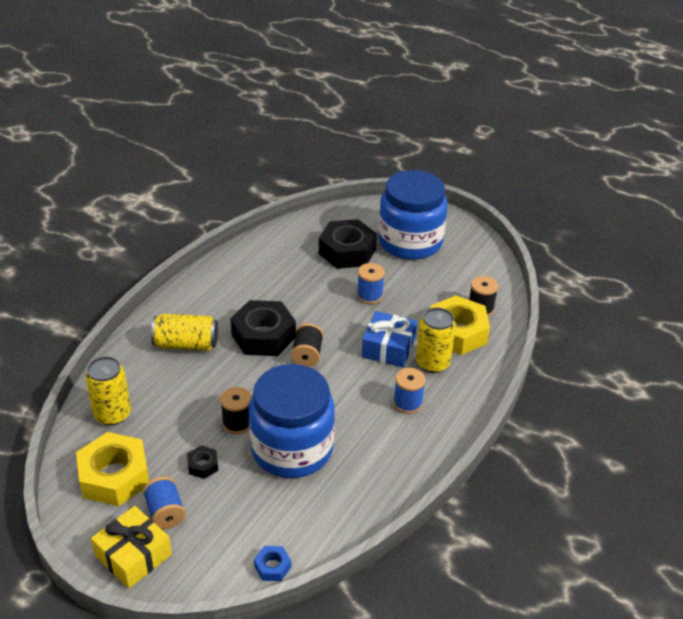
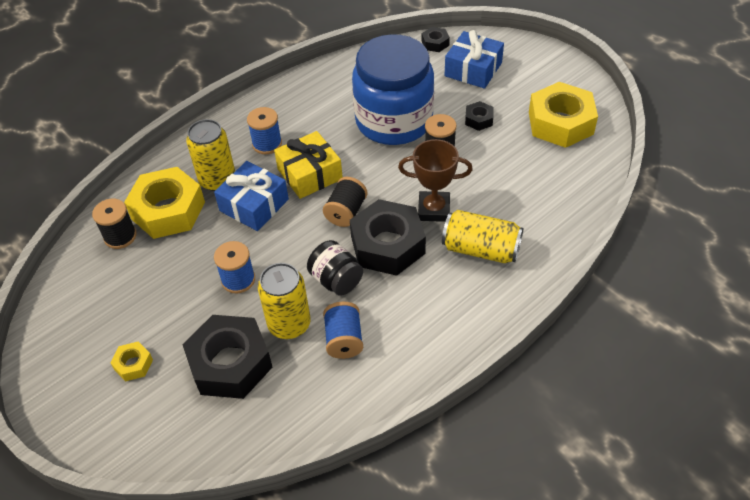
camera: 160 degrees left, 10 degrees up
(112, 414) = (565, 180): yellow can -> yellow can (289, 324)
(133, 555) = (542, 65): yellow gift -> yellow gift (310, 174)
(165, 513) = (515, 89): blue spool -> blue spool (344, 339)
(218, 533) = (473, 69): none -> blue gift
(231, 369) = (434, 209): none -> brown trophy
(272, 567) = (435, 43): blue nut -> black nut
(295, 306) = (336, 280): none -> black jar
(410, 242) = (133, 364): blue jar -> yellow nut

